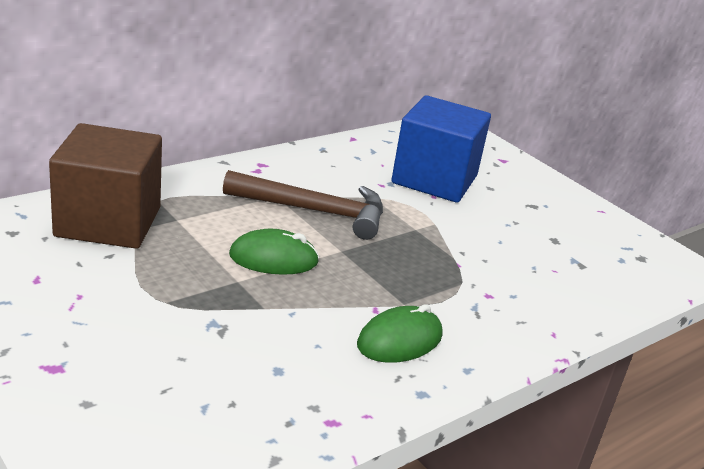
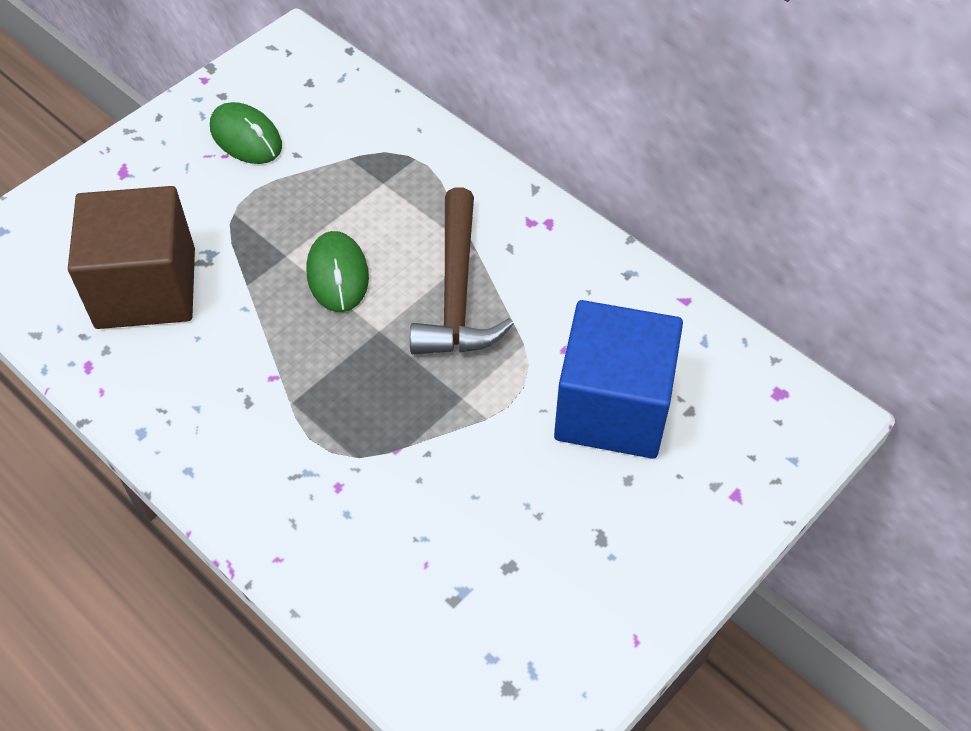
camera: 85 degrees right, 25 degrees up
(108, 222) = (354, 136): brown cube -> brown cube (146, 288)
(399, 340) = (222, 404): green mouse -> green mouse (246, 137)

